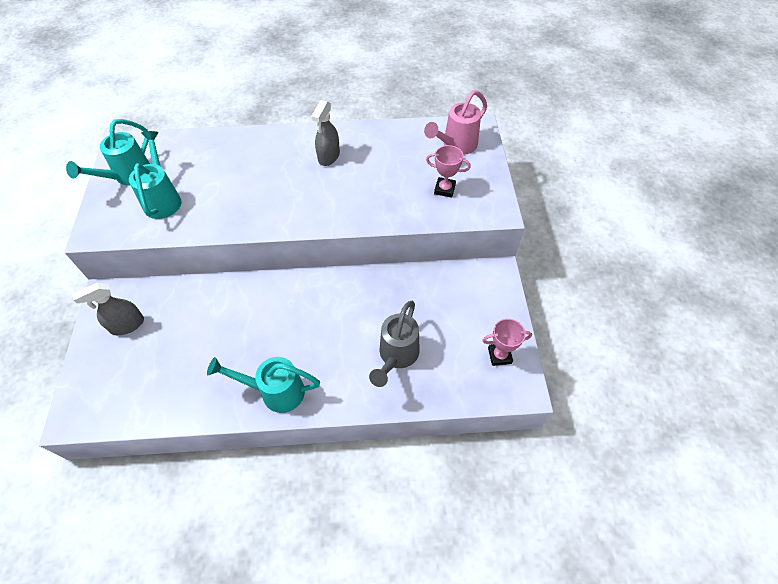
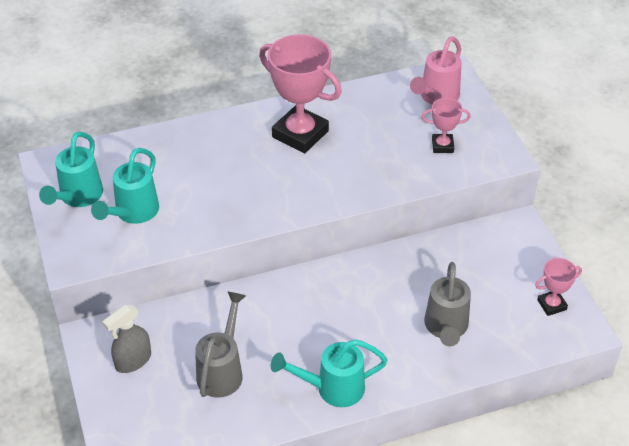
camera: 15 degrees left, 10 degrees down
(163, 199) = (133, 213): turquoise watering can -> turquoise watering can turned 135 degrees counterclockwise
(193, 351) = (222, 370): none -> grey watering can
(328, 156) = (300, 134): grey spray bottle -> pink trophy

